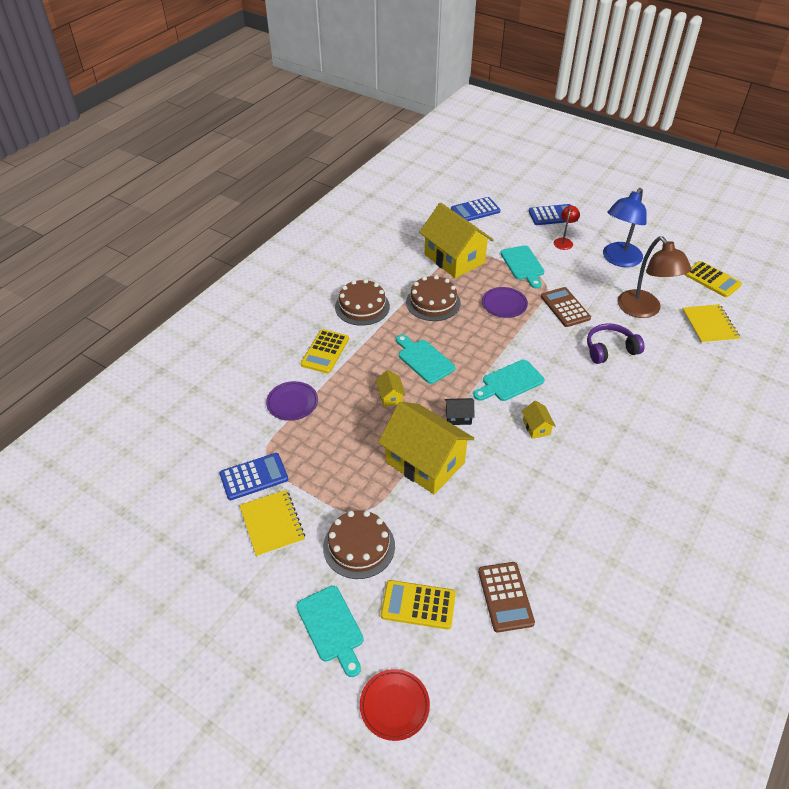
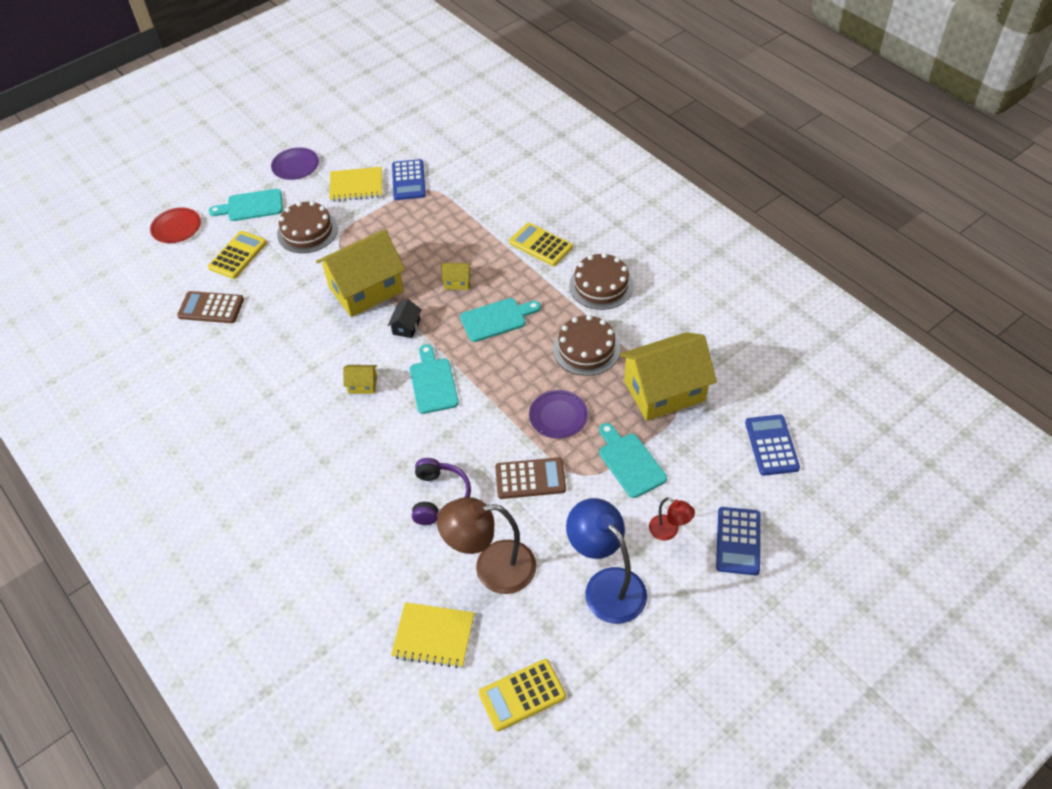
camera: 110 degrees right, 5 degrees up
(292, 403) = (481, 213): purple plate -> purple plate (295, 166)
(523, 265) = (630, 462): turquoise cutting board -> turquoise cutting board turned 60 degrees clockwise

